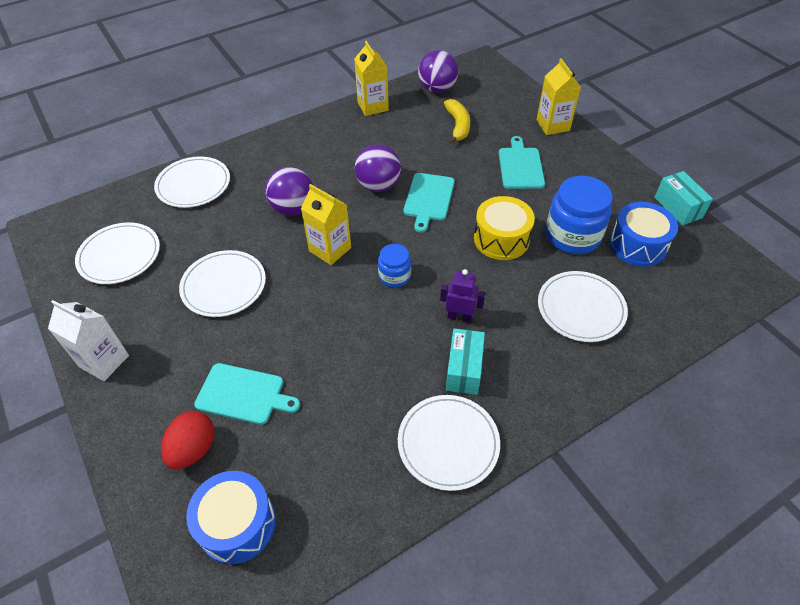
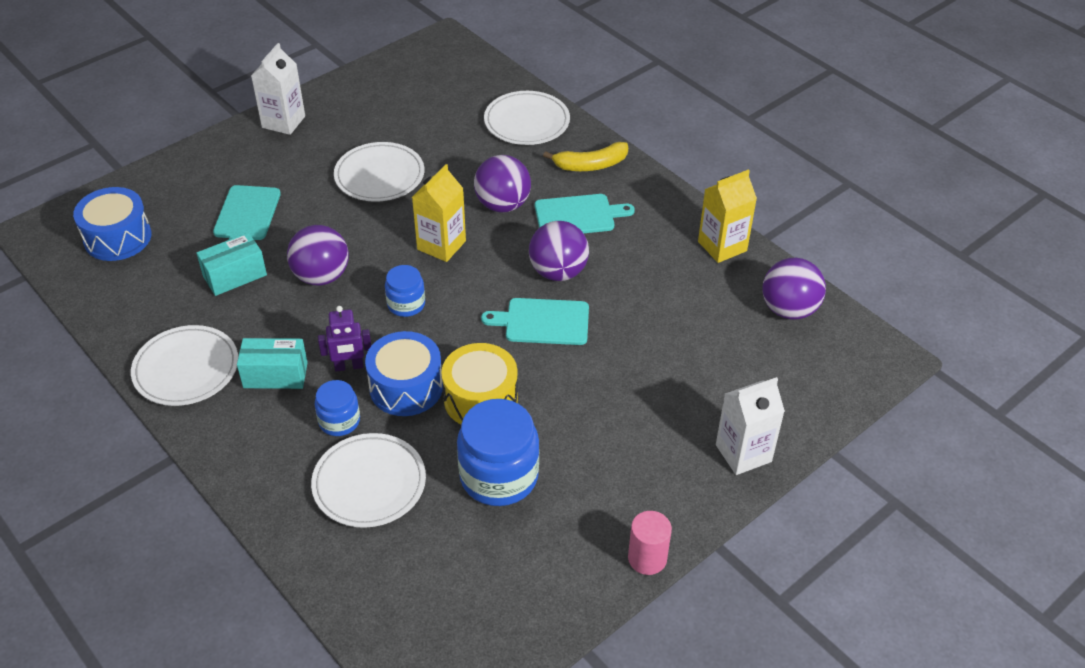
camera: 80 degrees right, 5 degrees down
(119, 255) = (413, 97): white plate -> none
(193, 449) = (190, 197): red egg -> none
(347, 333) = (321, 276): none -> purple ball
(458, 126) = (706, 340): yellow banana -> yellow banana (590, 165)
(459, 317) = (349, 366): purple robot -> purple robot turned 75 degrees clockwise
(518, 325) = (339, 421): none -> blue jar
(520, 166) = (632, 415): turquoise cutting board -> turquoise cutting board (578, 216)
(553, 125) = (743, 453): yellow carton -> white carton
(634, 175) = (647, 558): none -> pink cylinder
(637, 245) = (491, 553): blue drum -> blue drum (406, 387)
(678, 207) = (581, 613): turquoise box -> turquoise box (235, 276)

